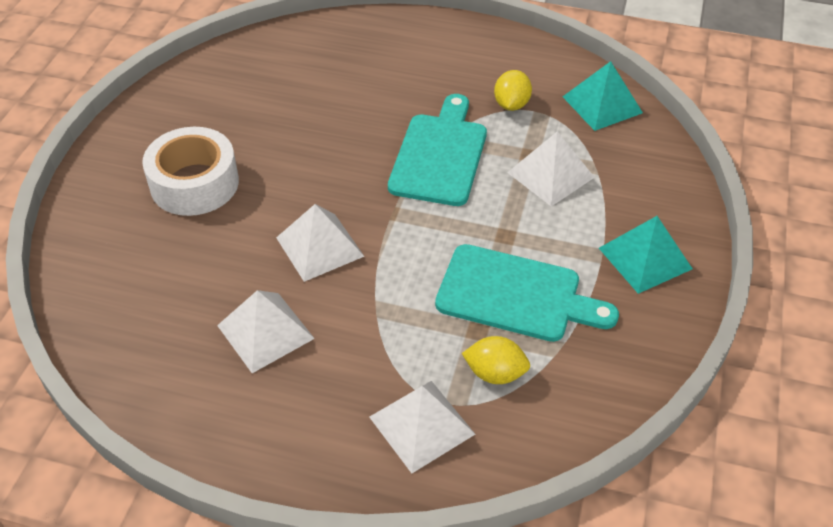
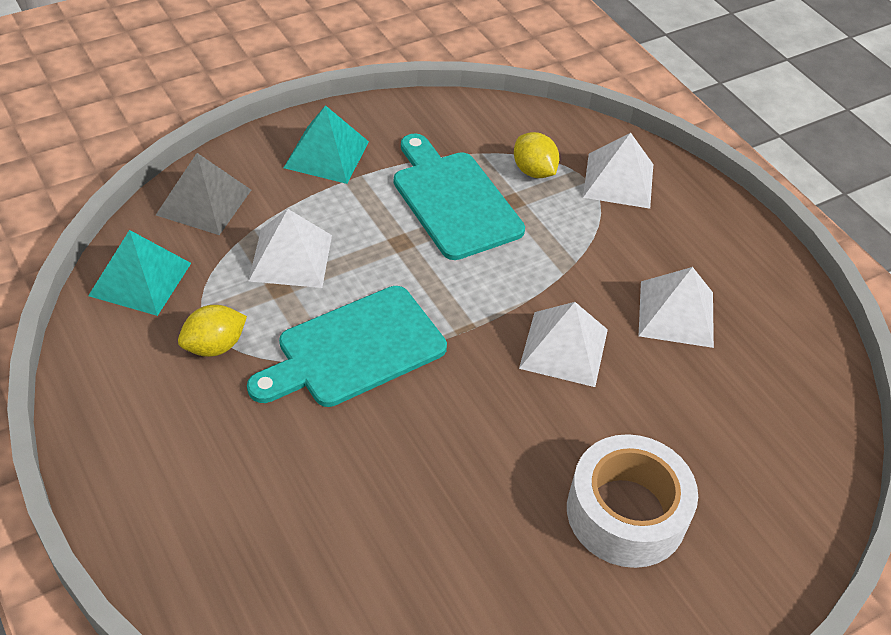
camera: 140 degrees left, 0 degrees up
(651, 166) = (204, 202): none -> grey pyramid

